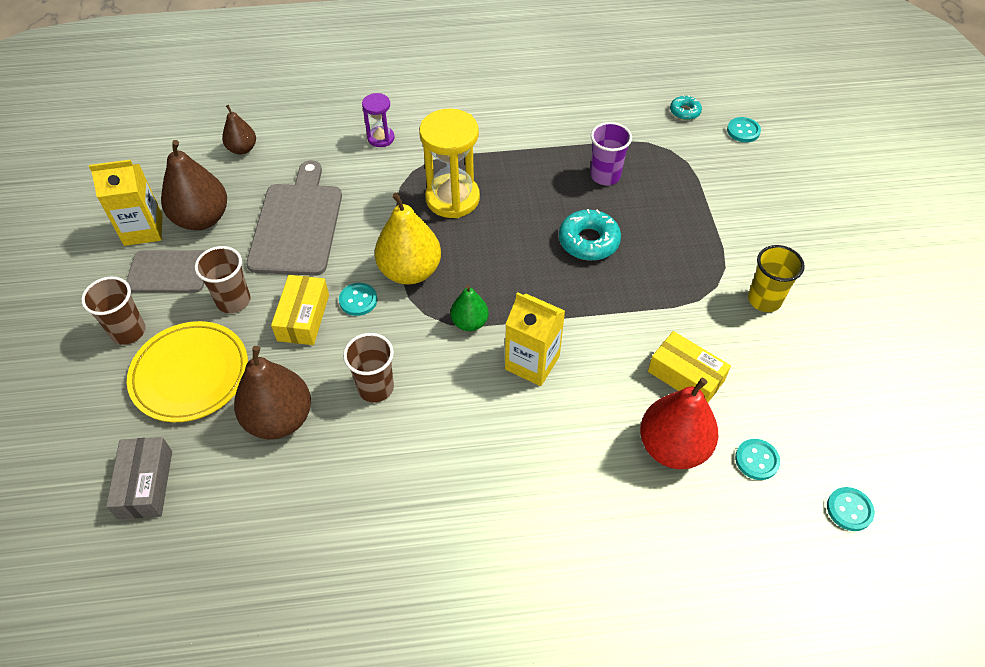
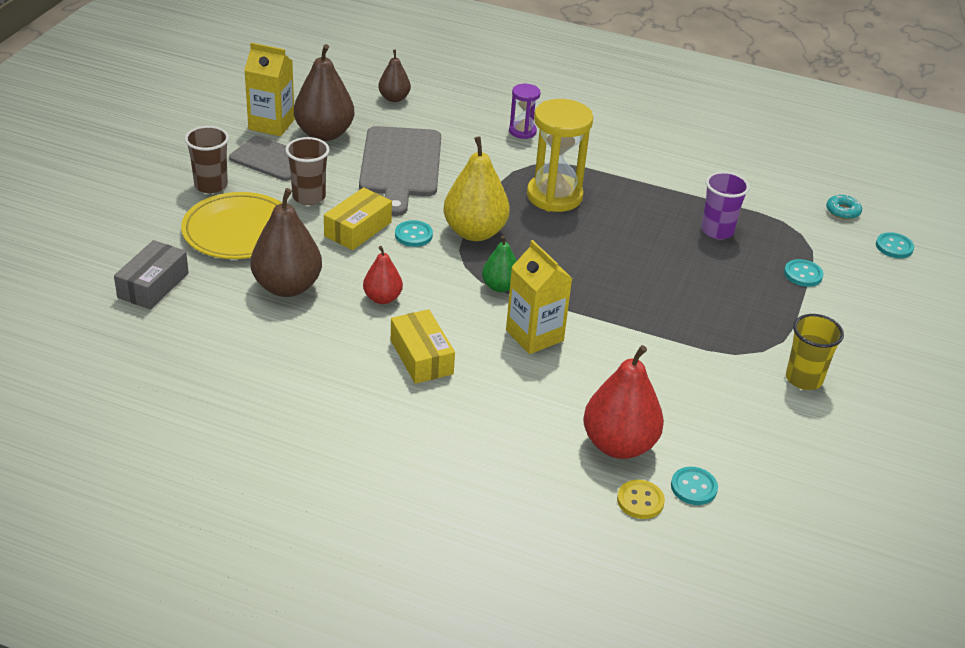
camera: 25 degrees right, 15 degrees down
(297, 225) = (401, 165): grey cutting board -> grey cutting board turned 150 degrees clockwise
(375, 388) = (382, 298): brown cup -> red pear
(588, 241) = (660, 272): turquoise donut -> none
(685, 376) = (674, 402): yellow box -> yellow box (421, 357)
(726, 498) = (640, 501): none -> yellow button
(849, 510) = (757, 560): turquoise button -> turquoise button (803, 274)

